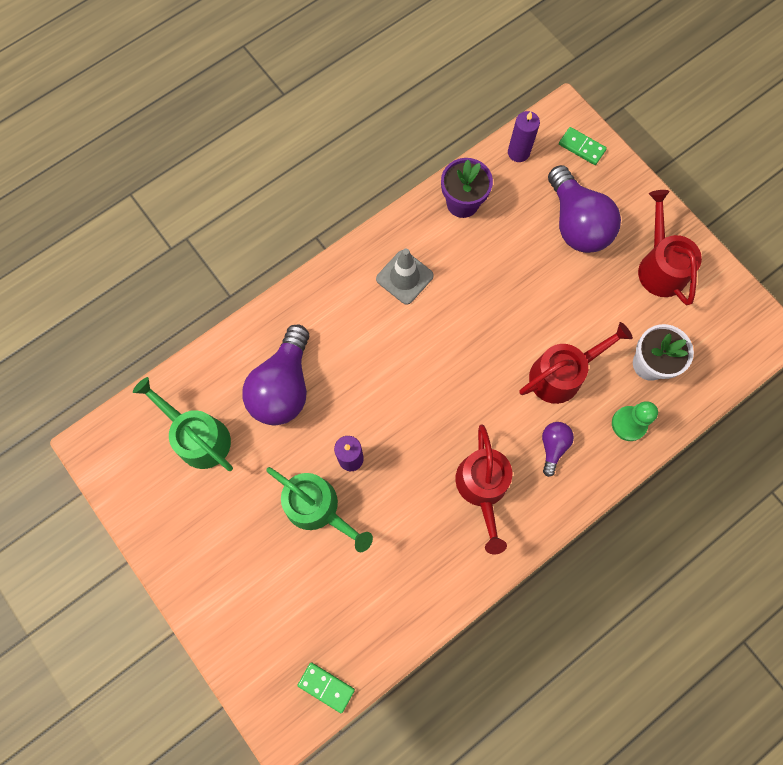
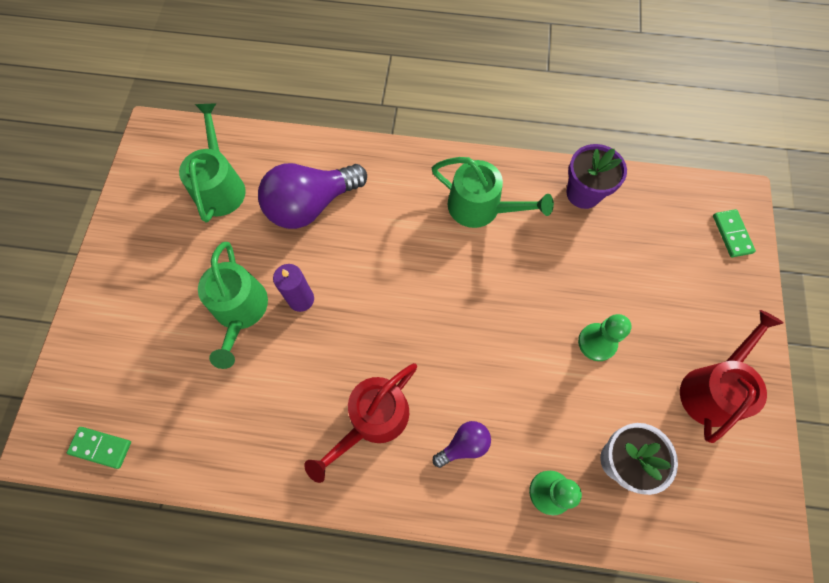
camera: 45 degrees right, 5 degrees down
(326, 687) = (101, 447): green domino -> green domino turned 60 degrees counterclockwise
(404, 277) = (480, 207): grey traffic cone -> green watering can
(518, 152) = (670, 194): purple candle -> none
(561, 374) = (531, 394): red watering can -> none
(568, 302) = (597, 342): none -> green pawn
(576, 223) = (667, 288): purple light bulb -> none

